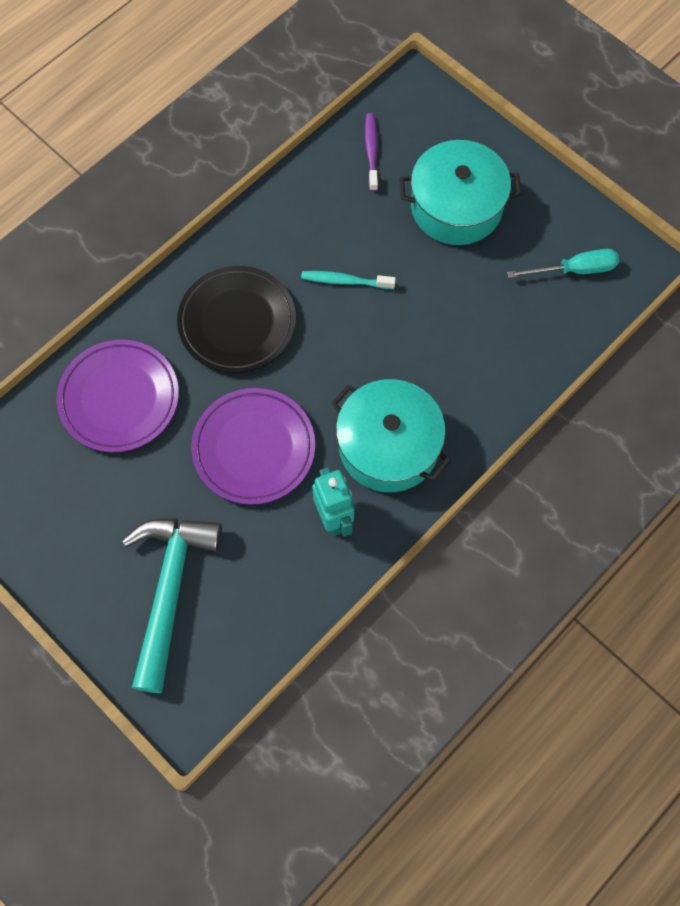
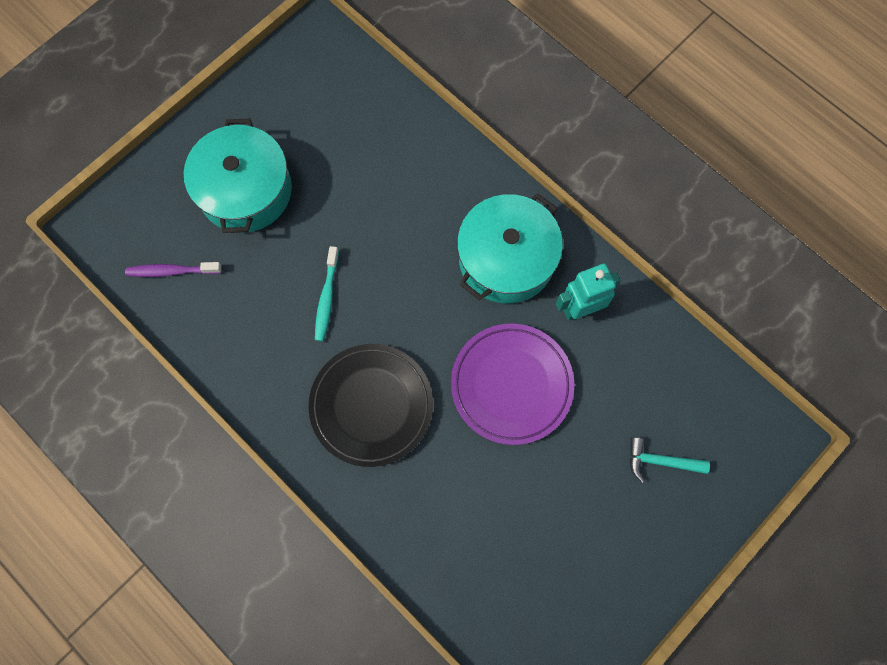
camera: 90 degrees left, 5 degrees up
(119, 398) = (458, 526): purple plate -> none
(169, 590) = (660, 461): turquoise hammer -> turquoise hammer, size x0.46
(574, 270) = (323, 89): turquoise screwdriver -> none

